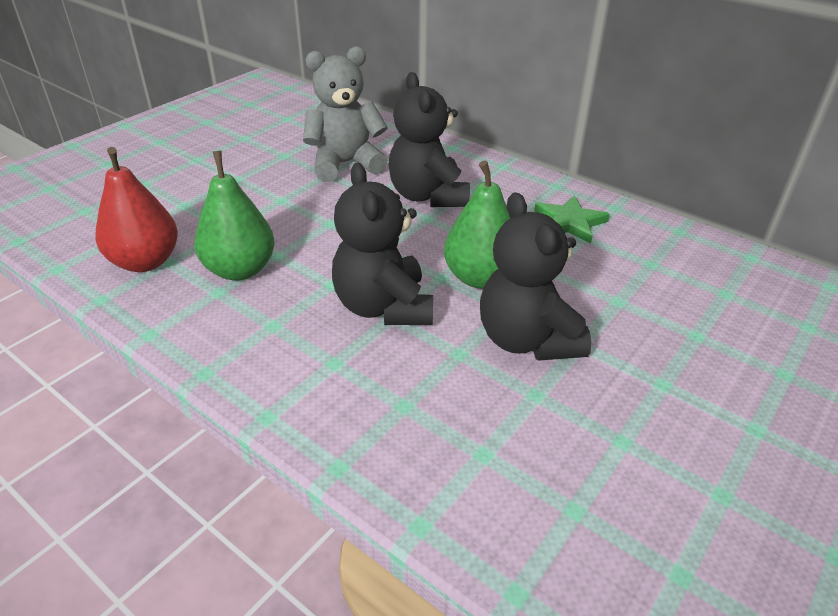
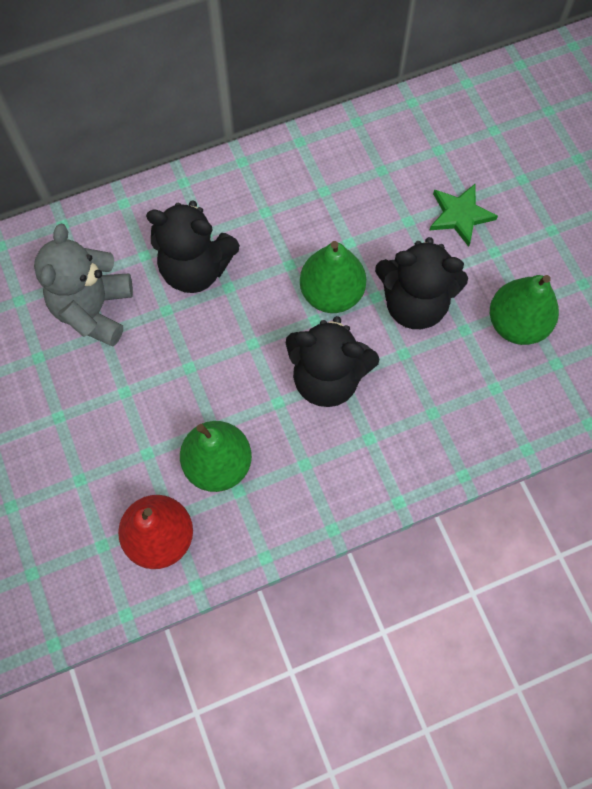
camera: 60 degrees left, 30 degrees up
(569, 222) = (300, 188): green star -> green star (460, 215)
(590, 442) = (516, 324): none -> green pear

